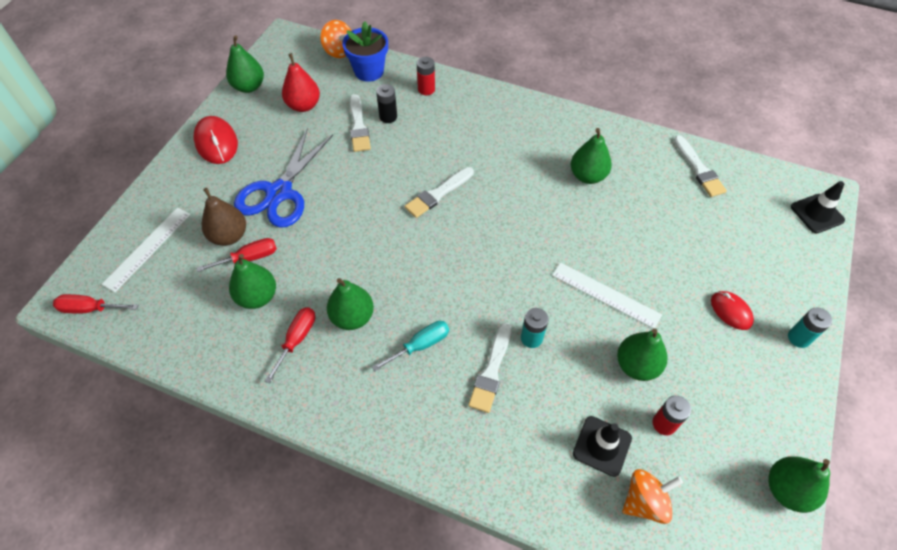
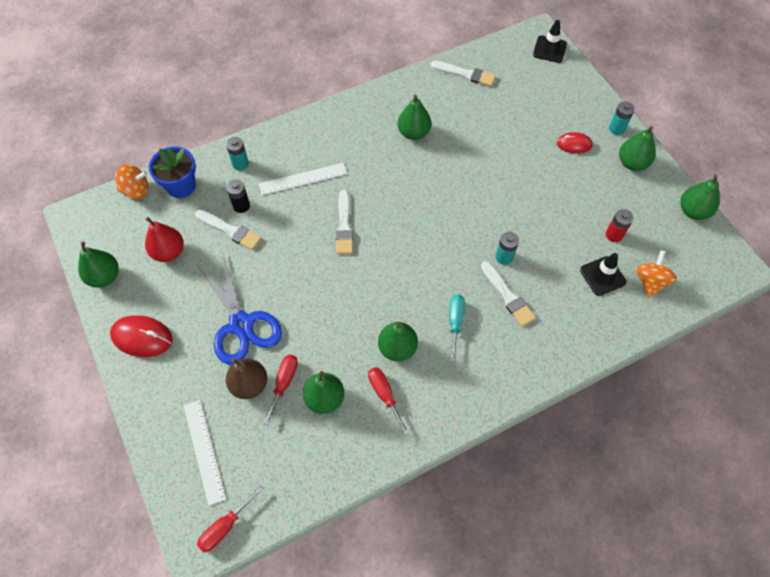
camera: 50 degrees left, 5 degrees up
(426, 89) = (240, 164): red battery -> turquoise battery
(605, 295) = (509, 195): white ruler -> white ruler (303, 179)
(636, 365) = (568, 218): green pear -> green pear (632, 163)

